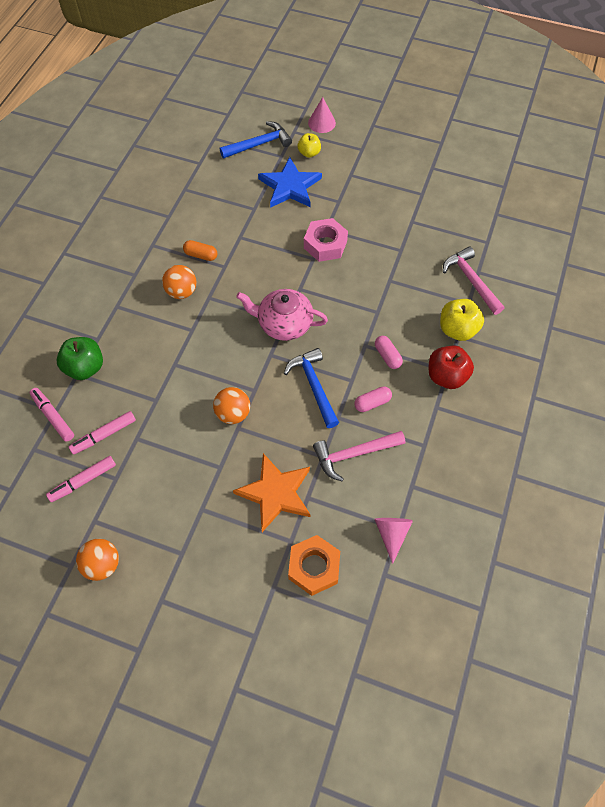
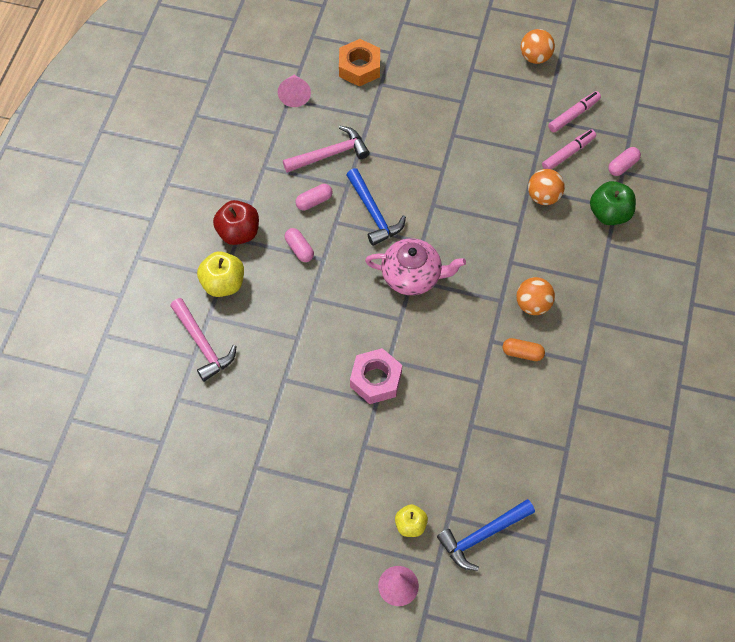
camera: 175 degrees right, 0 degrees up
(53, 416) = (623, 166): pink marker -> pink capsule
(233, 413) = (450, 181): orange ball -> orange ball (543, 197)
(275, 493) = (399, 118): orange star -> none
(290, 186) = (430, 464): blue star -> none

